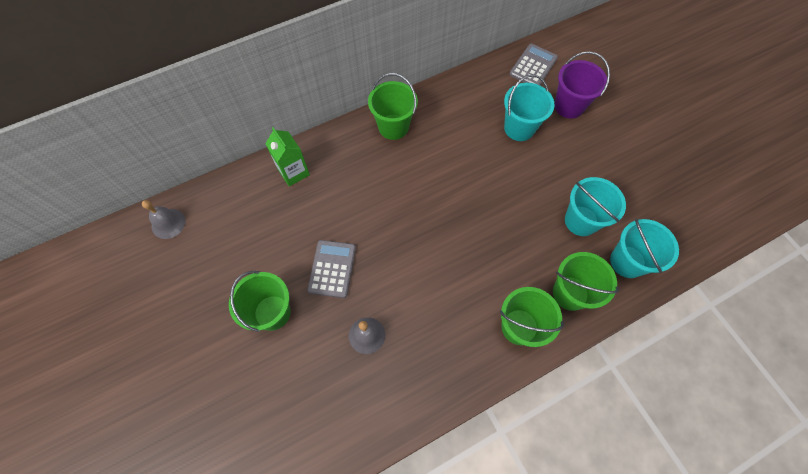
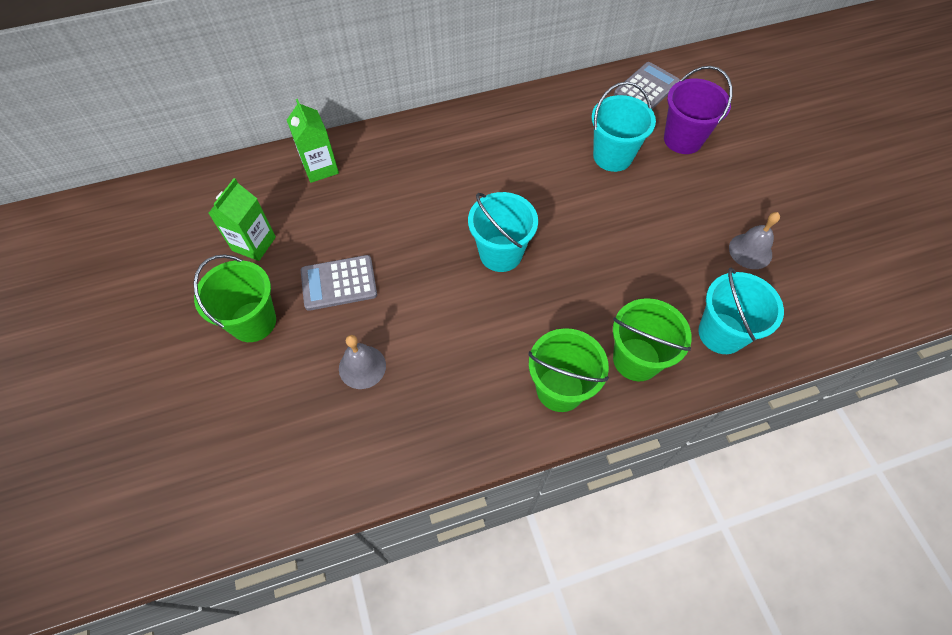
camera: 10 degrees right, 5 degrees down
(168, 223) = (157, 203): grey bell -> grey bell (750, 251)
(256, 246) = (254, 244): none -> green carton
(332, 269) = (339, 283): grey calculator -> grey calculator turned 120 degrees counterclockwise
(393, 127) = (454, 134): green bucket -> none
(581, 221) = (669, 275): turquoise bucket -> turquoise bucket (500, 253)

